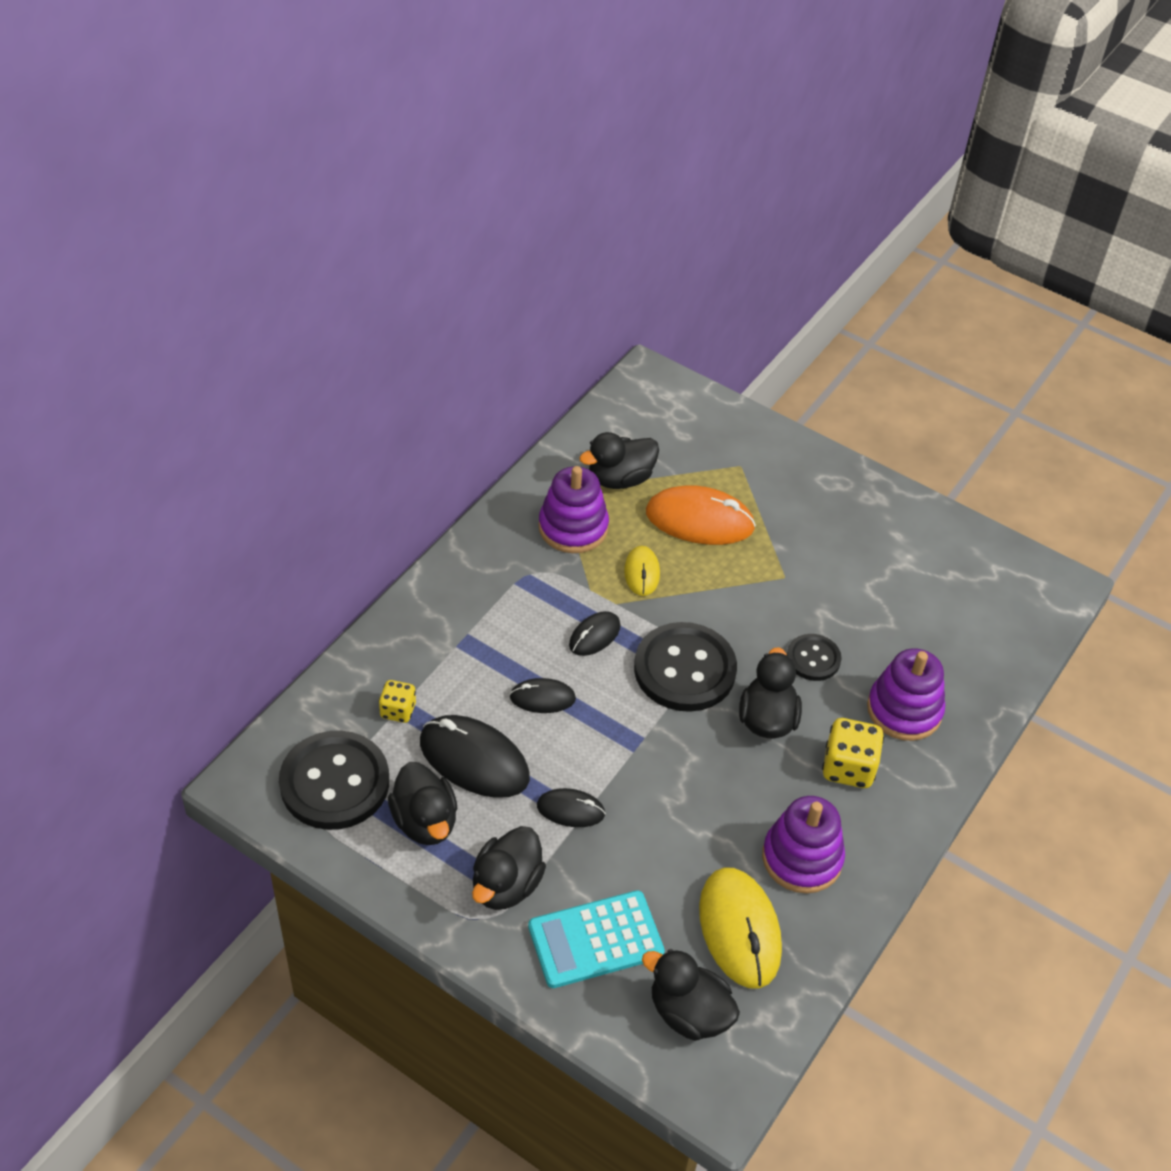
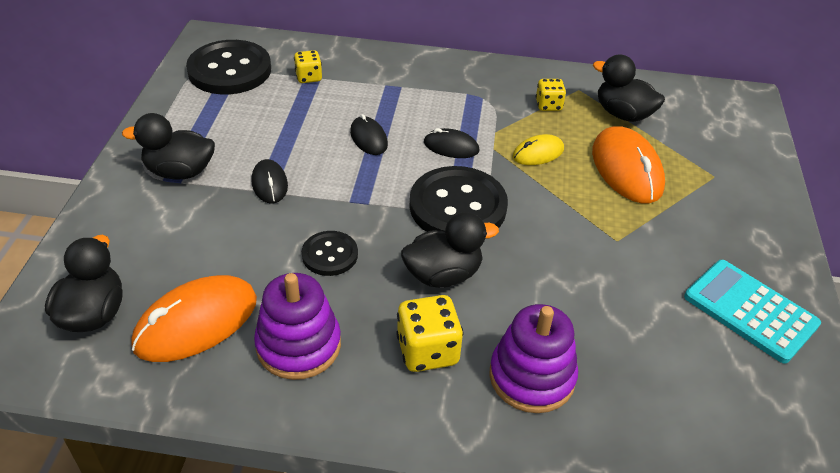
camera: 65 degrees right, 5 degrees down
(425, 821) = (218, 117): black duck -> none
(474, 760) = (287, 123): black mouse -> none
(573, 527) = (548, 105): purple stacking toy -> yellow dice
(595, 940) = (148, 234): turquoise calculator -> turquoise calculator (750, 311)
(739, 930) = (196, 323): yellow mouse -> orange mouse
(813, 659) = (539, 287): black button -> black button (330, 255)

